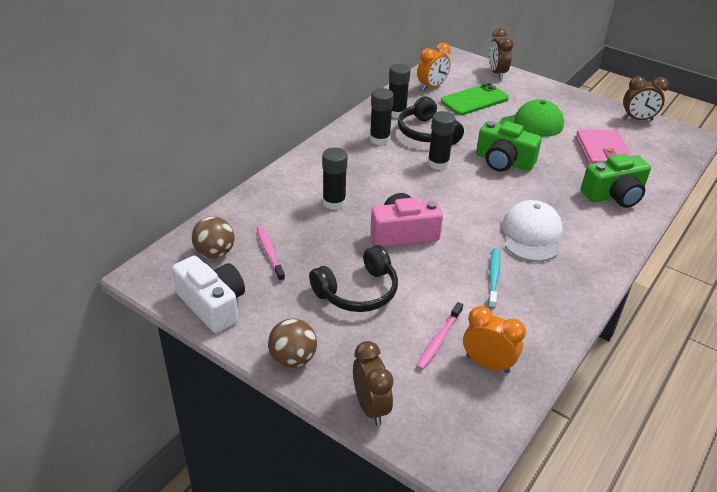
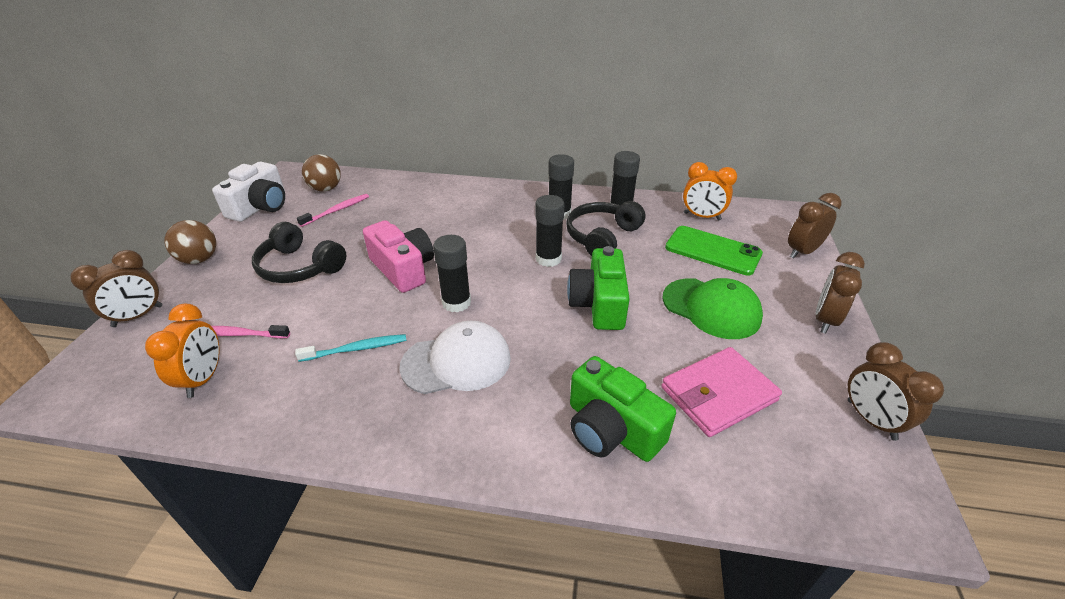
camera: 65 degrees right, 0 degrees up
(334, 202) = (429, 219): black glue stick -> black glue stick (456, 302)
(562, 96) = (825, 320): none -> brown clock

